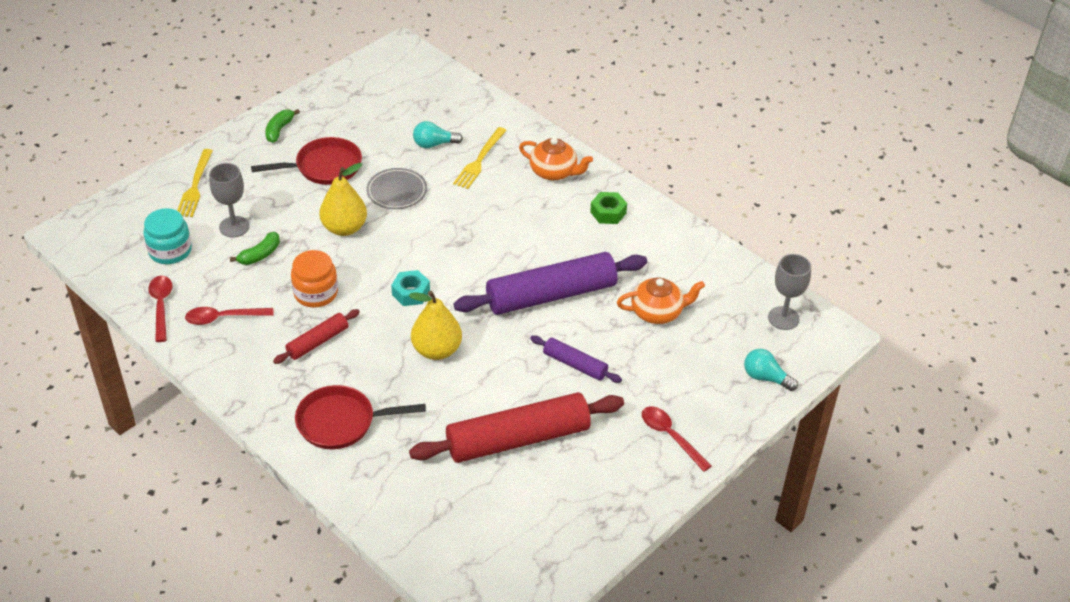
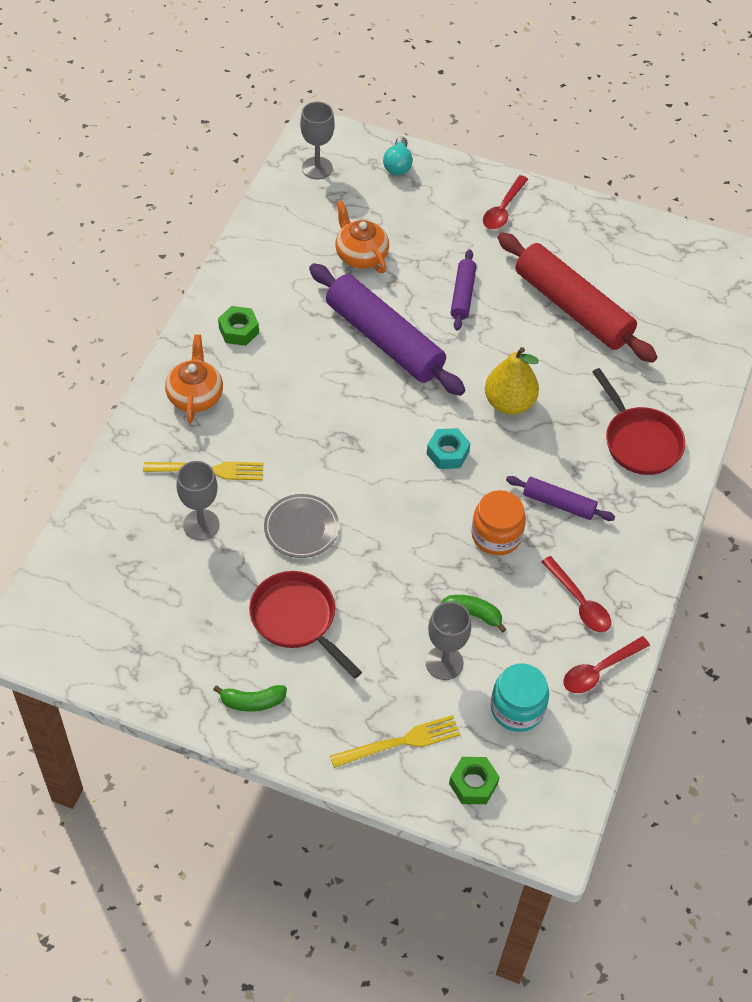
camera: 115 degrees left, 10 degrees up
(137, 209) = (473, 784): none -> green nut
(318, 342) = (558, 503): red rolling pin -> purple rolling pin
(344, 228) = (387, 552): yellow pear -> none
(434, 144) = (201, 525): turquoise light bulb -> grey goblet

